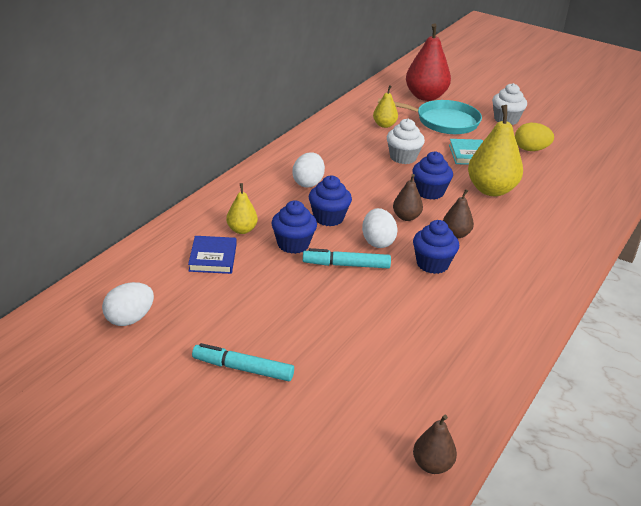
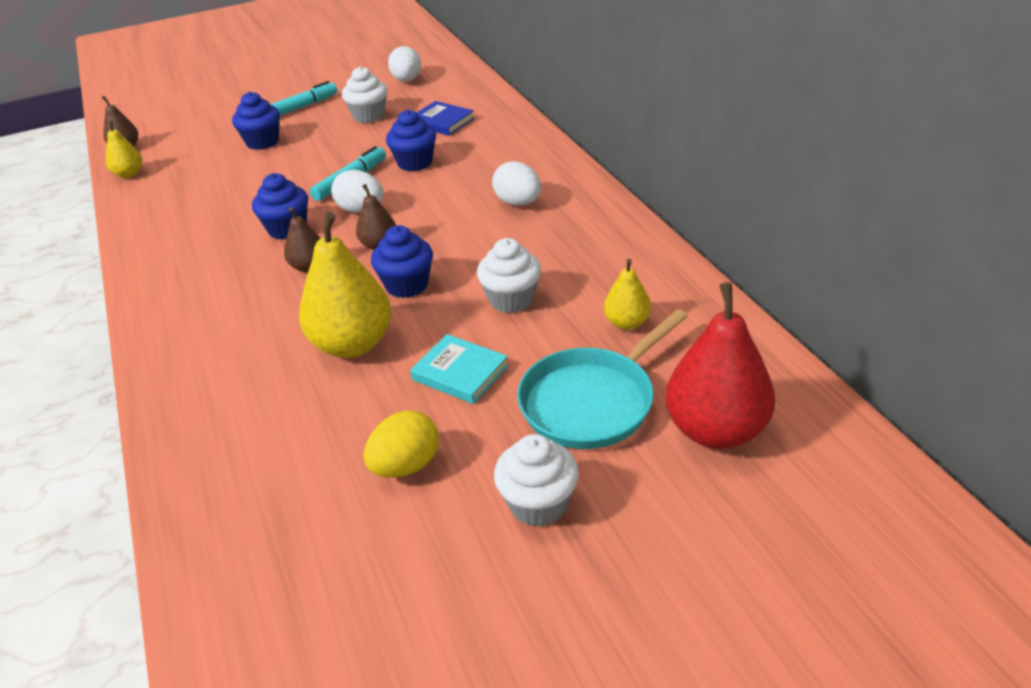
camera: 130 degrees right, 5 degrees up
(230, 308) = (369, 116): none -> white cupcake
(242, 230) = (469, 143): yellow pear -> yellow pear (129, 174)
(328, 218) = (435, 194): blue cupcake -> blue cupcake (262, 142)

